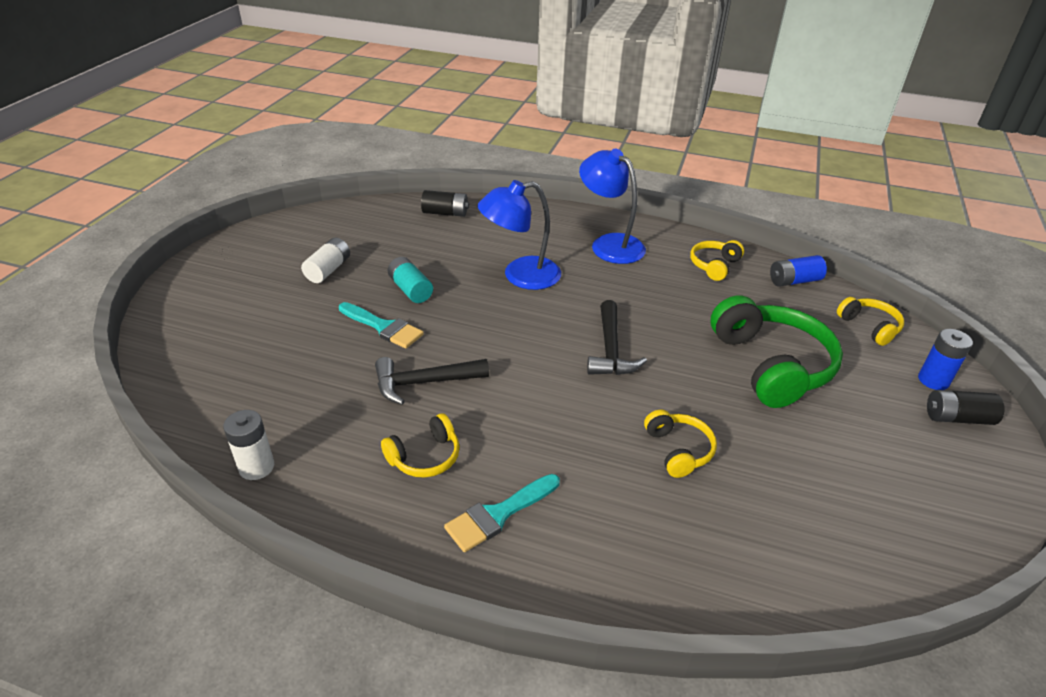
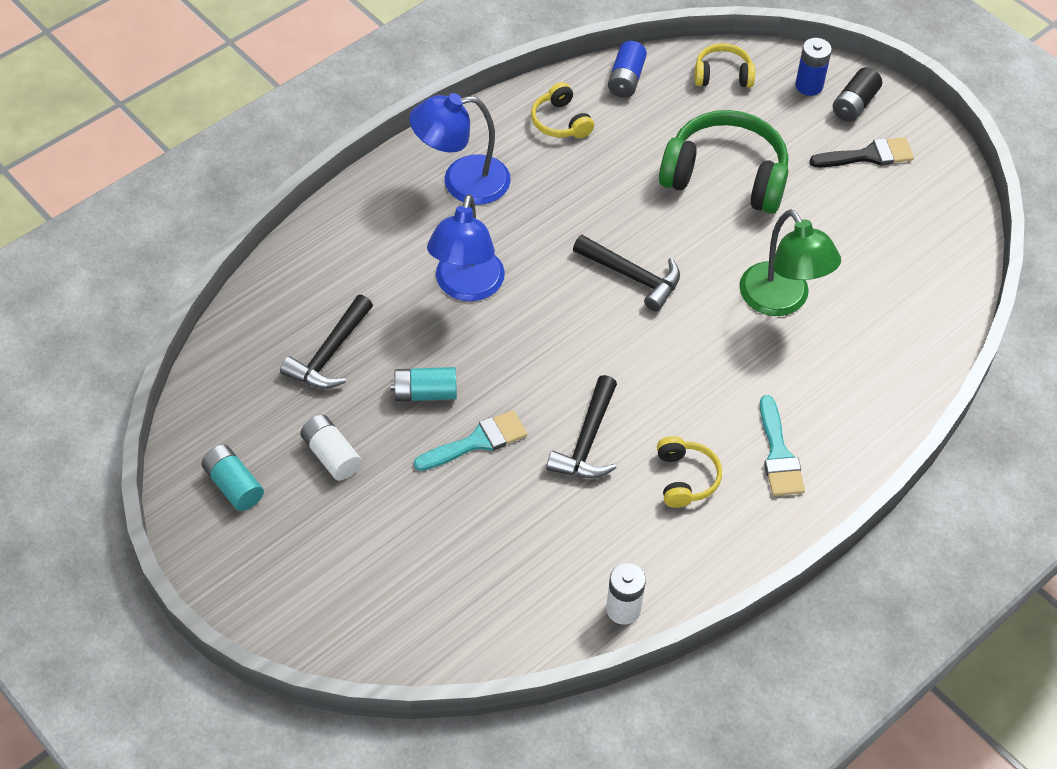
camera: 60 degrees left, 15 degrees up
(280, 243) = (234, 485): none -> turquoise battery
(413, 242) = (329, 354): none -> black hammer
(445, 213) = (286, 297): black battery -> none
(678, 450) = (781, 301): yellow headphones -> green lamp
(914, 450) = (868, 155): none -> black brush

